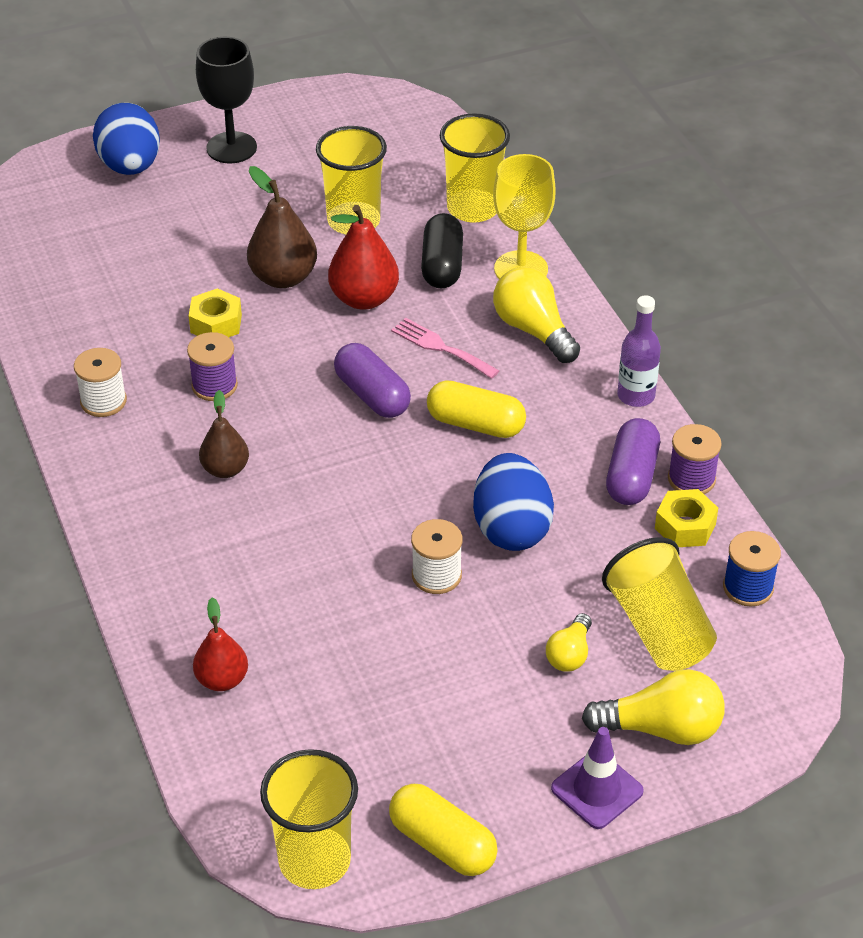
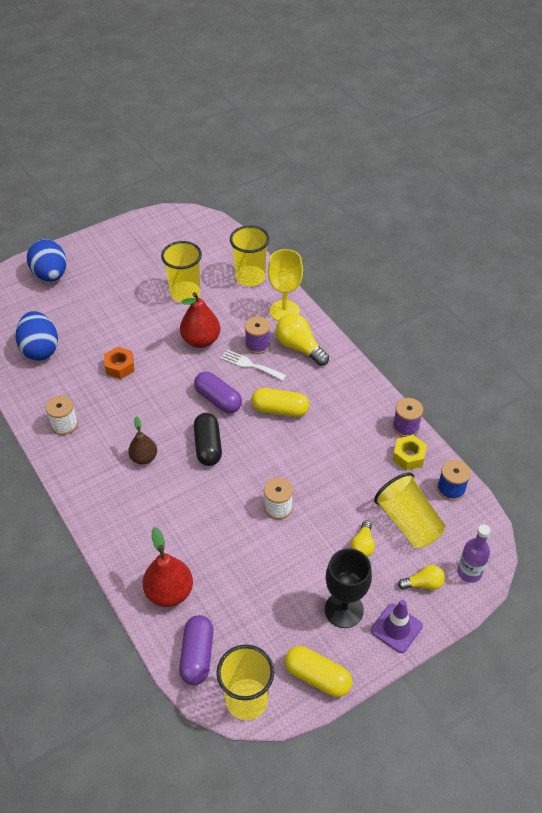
camera: 10 degrees left, 5 degrees up
(214, 385) = (127, 406): purple spool -> purple spool (257, 345)
(216, 323) = (120, 367): yellow nut -> orange nut
(222, 679) = (169, 592): red pear -> red pear, size x1.55
(231, 148) = (106, 256): black goblet -> black goblet (344, 610)
(283, 277) = (152, 333): brown pear -> none
(440, 347) = (250, 365): pink fork -> white fork
(442, 265) = (240, 314): black capsule -> black capsule (208, 446)
(511, 528) = (313, 472): blue egg -> blue egg (40, 349)
(631, 476) = (373, 430): purple capsule -> purple capsule (197, 655)
(636, 395) = (364, 380): purple bottle -> purple bottle (469, 572)
(661, 728) = (423, 584): yellow light bulb -> yellow light bulb, size x0.59

